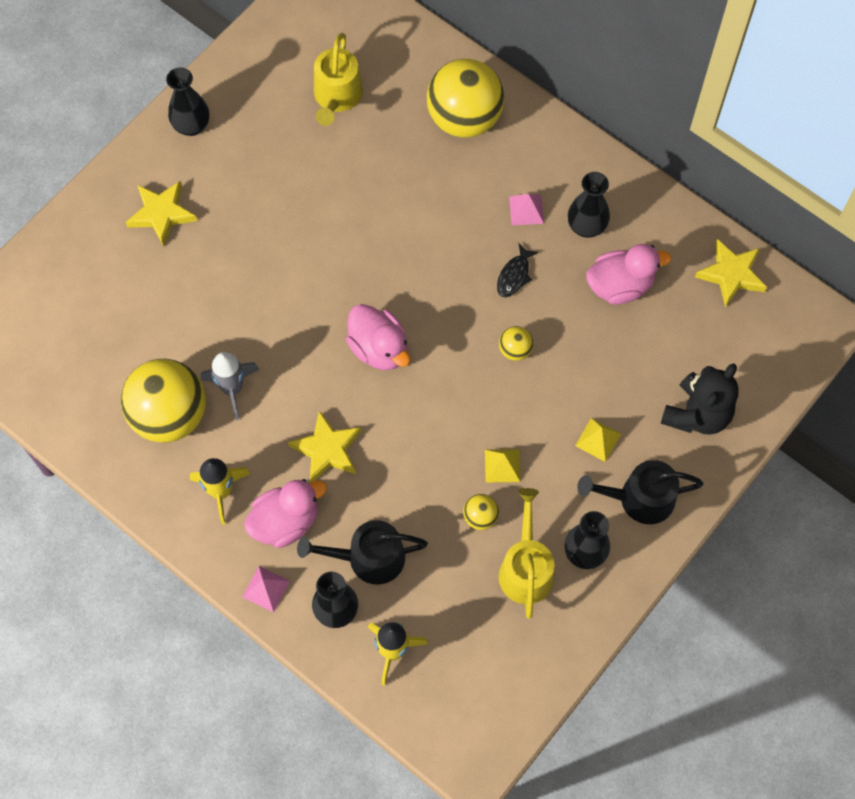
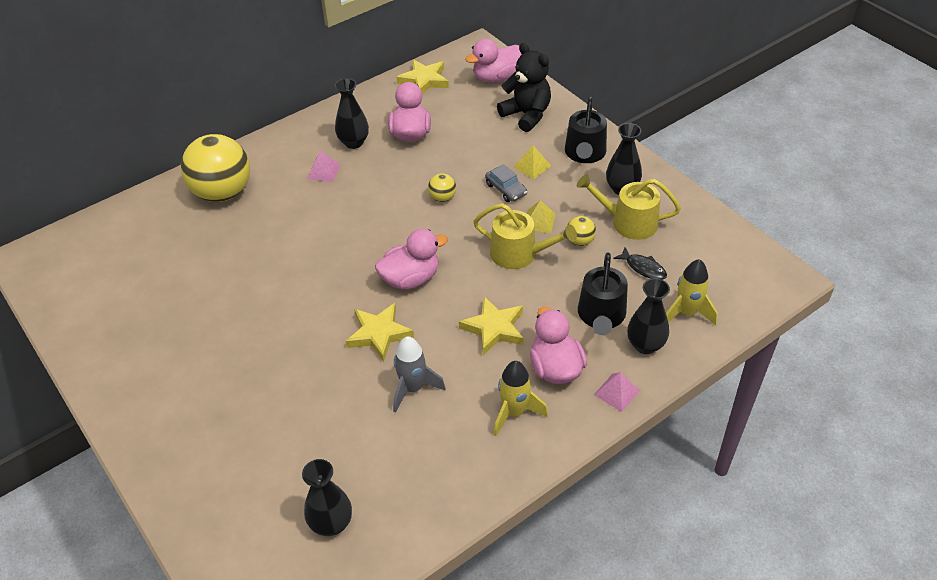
camera: 75 degrees left, 20 degrees down
(162, 214) = (203, 419): yellow star -> yellow star (379, 334)
(169, 415) = (423, 443): yellow ball -> none
(192, 126) = (120, 380): black vase -> black vase (331, 524)
(337, 97) = (154, 269): yellow watering can -> yellow watering can (519, 254)
(514, 275) = (378, 187): black fish -> black fish (643, 268)
(548, 417) = (506, 189): none -> grey car
(764, 361) = (496, 78): none -> pink duck

